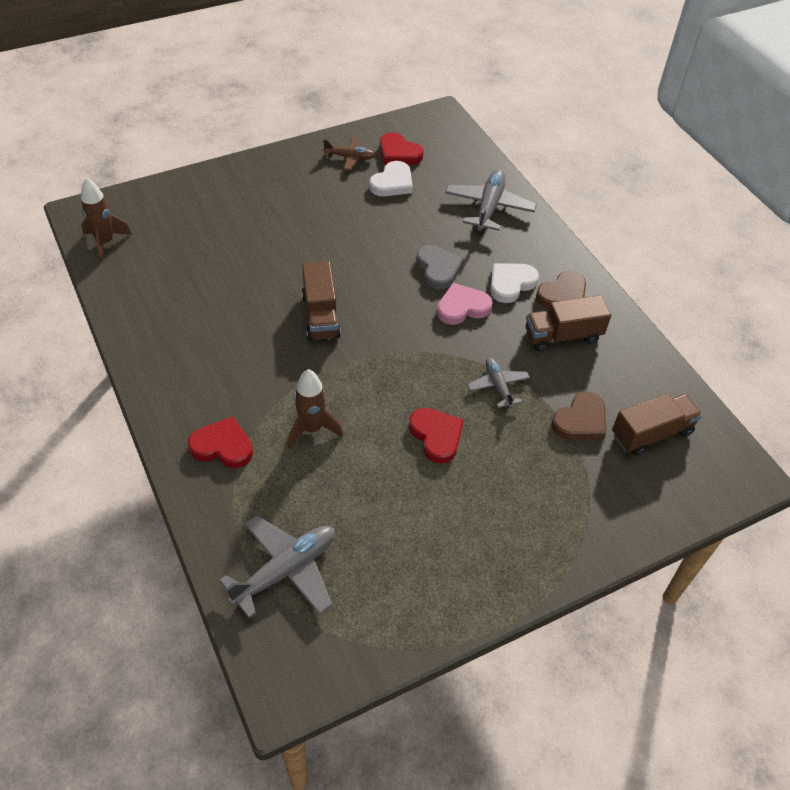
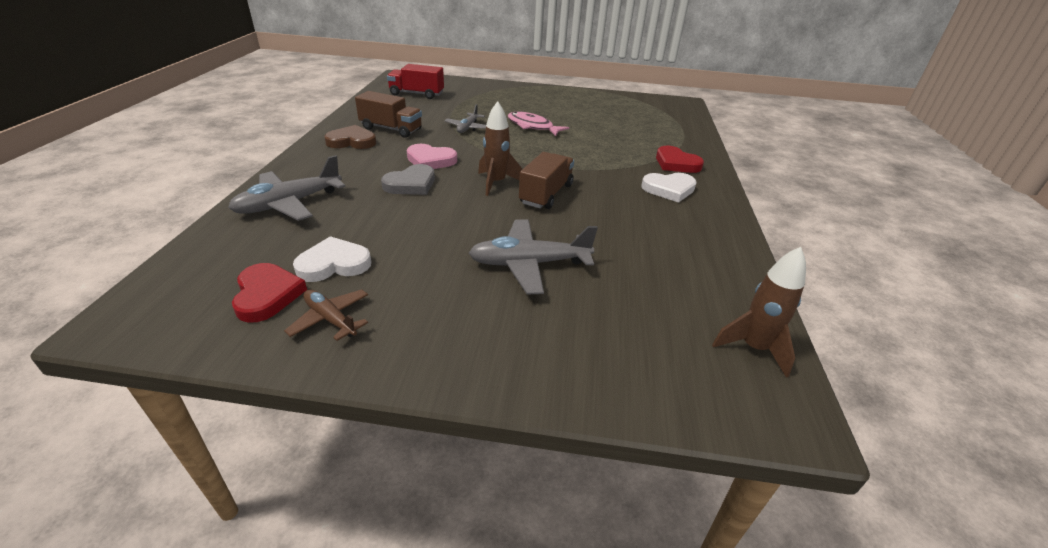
camera: 145 degrees left, 15 degrees down
(285, 570) = (662, 121): grey plane -> grey plane (529, 264)
(312, 429) = (608, 151): brown rocket -> brown rocket (496, 183)
(436, 436) = (532, 126): red heart -> pink fish
(438, 269) = (411, 184): grey heart -> grey heart turned 150 degrees counterclockwise
(511, 284) = (374, 158): white heart -> white heart (669, 189)
(580, 421) = (444, 106): brown heart -> none
(651, 434) = (416, 94): brown truck -> red truck

